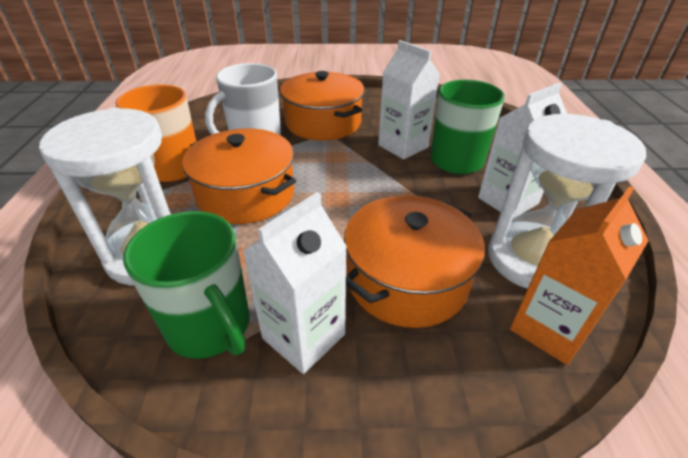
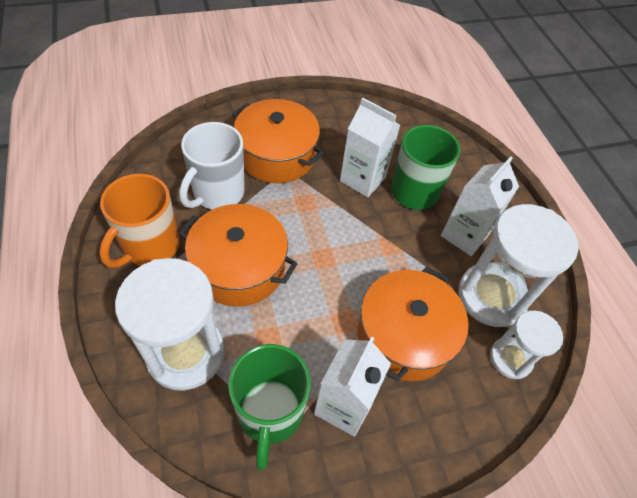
camera: 20 degrees left, 15 degrees up
(210, 327) = (270, 413): green mug -> green mug turned 60 degrees clockwise
(549, 328) = (510, 359): orange carton -> white hourglass

